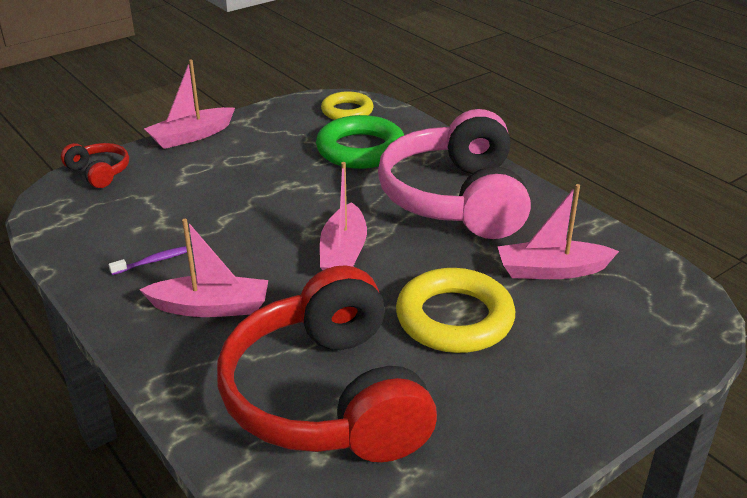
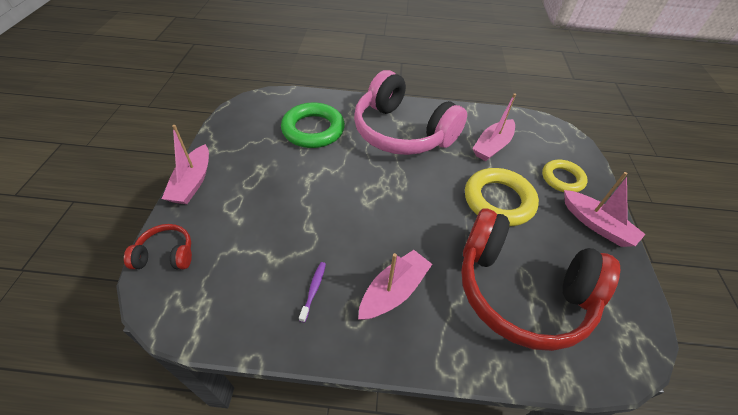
camera: 50 degrees left, 15 degrees up
(343, 253) = (403, 201): pink boat -> pink boat (596, 225)
(347, 111) = (267, 108): yellow ring -> yellow ring (562, 179)

